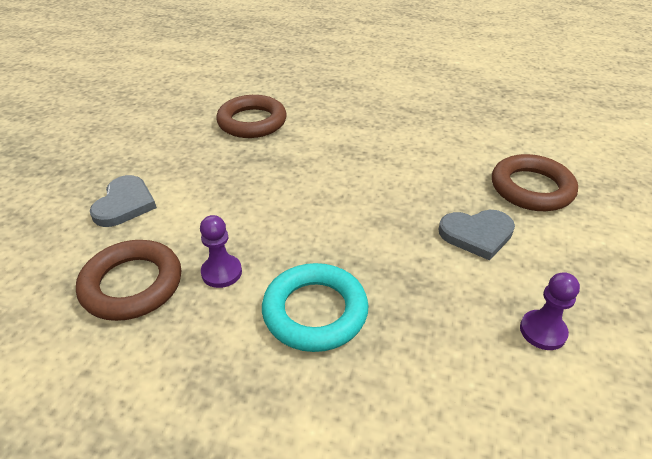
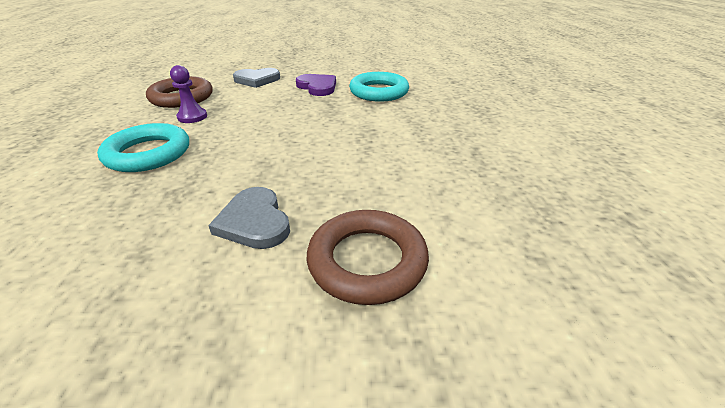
camera: 70 degrees right, 5 degrees down
(201, 158) = (317, 87): none -> purple heart
(252, 122) = (379, 92): brown ring -> turquoise ring
(542, 331) = (91, 283): purple pawn -> none

